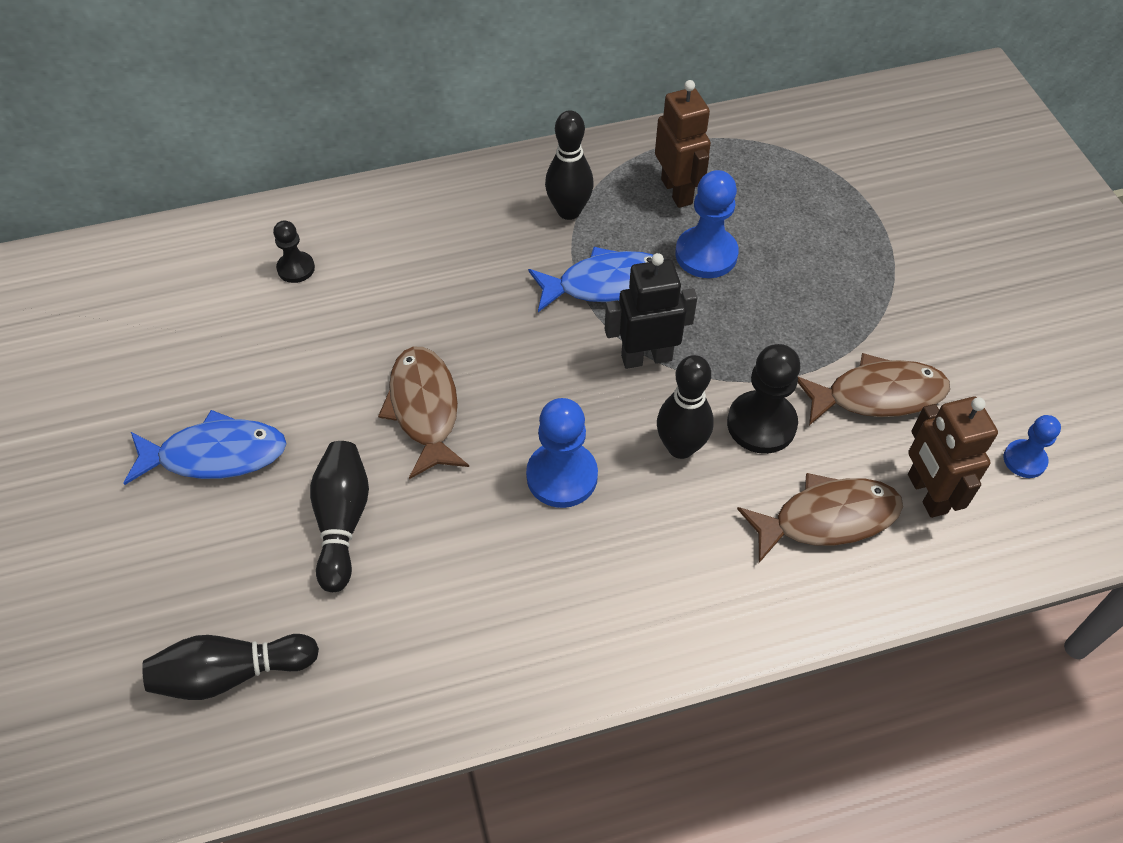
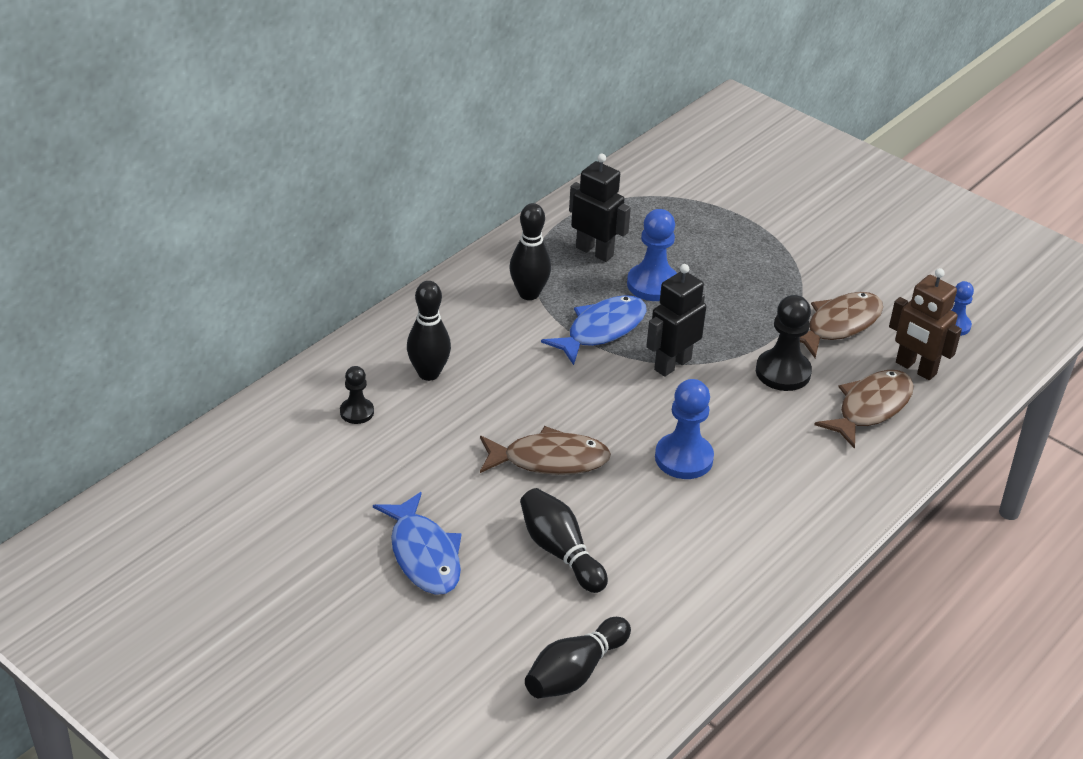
camera: 35 degrees left, 15 degrees down
(215, 455) = (423, 555): blue fish -> blue fish turned 105 degrees clockwise
(424, 409) = (549, 460): brown fish -> brown fish turned 135 degrees clockwise
(677, 191) = (594, 251): brown robot -> black robot
(680, 447) = (744, 407): black bowling pin -> black bowling pin (428, 373)

